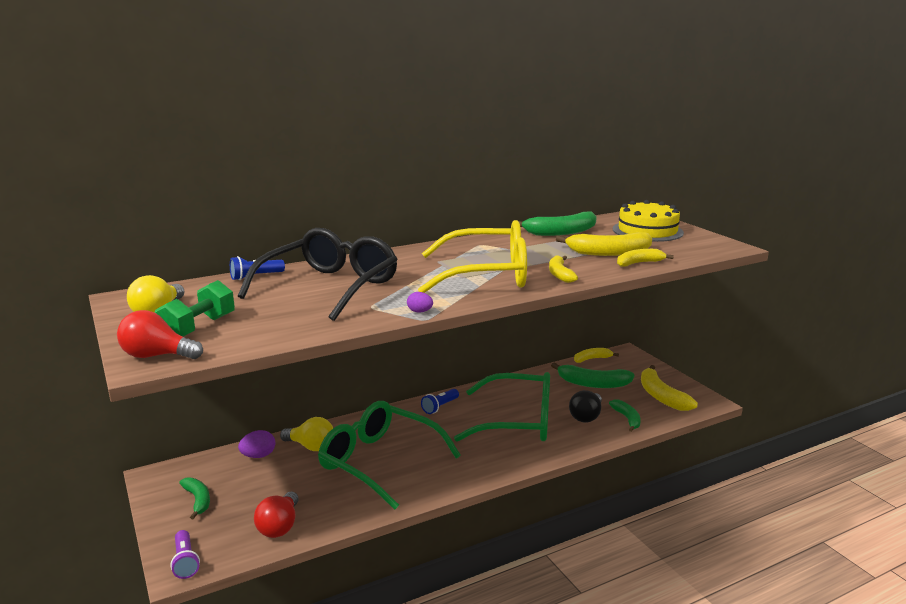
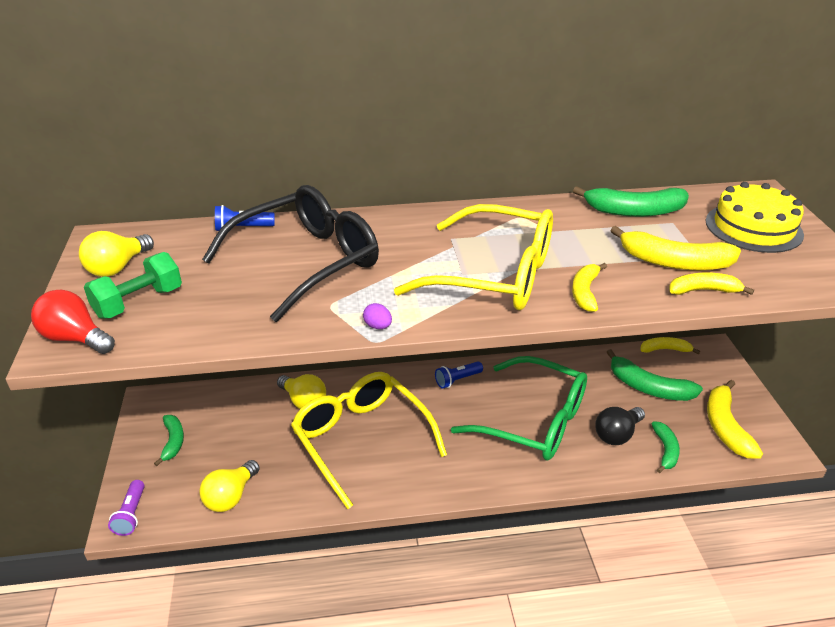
camera: 20 degrees right, 15 degrees up
(258, 456) = (250, 400): purple egg -> none
(279, 526) = (230, 496): red light bulb -> yellow light bulb
(379, 462) = (361, 439): green glasses -> yellow glasses

